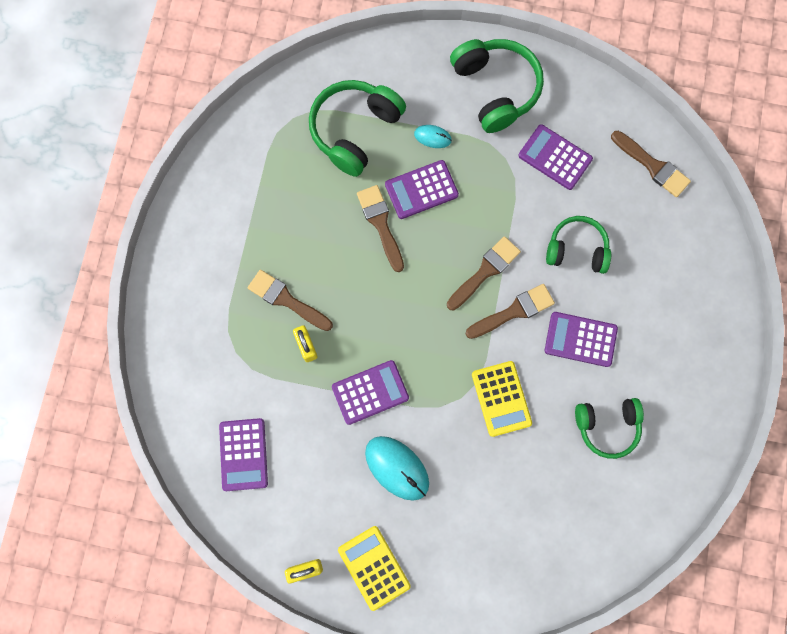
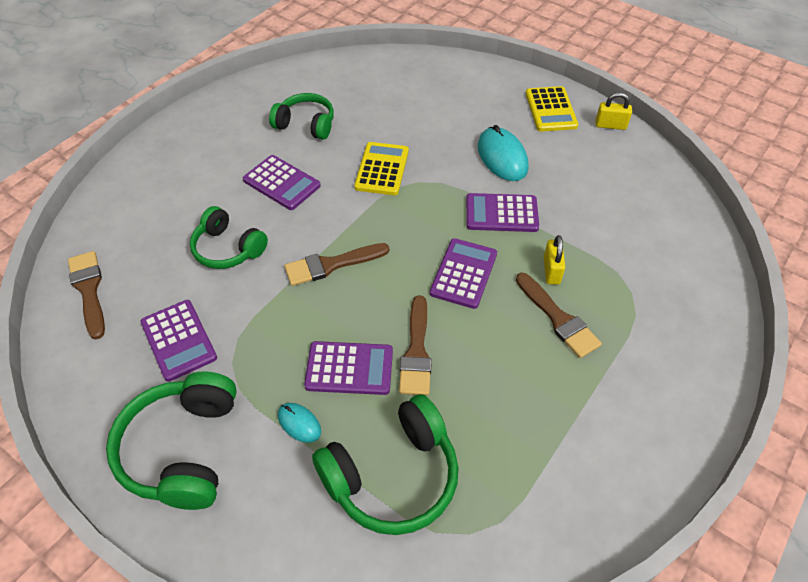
camera: 155 degrees left, 25 degrees down
(243, 454) = (645, 211): purple calculator -> purple calculator (463, 273)
(513, 311) = (327, 223): brown brush -> none

